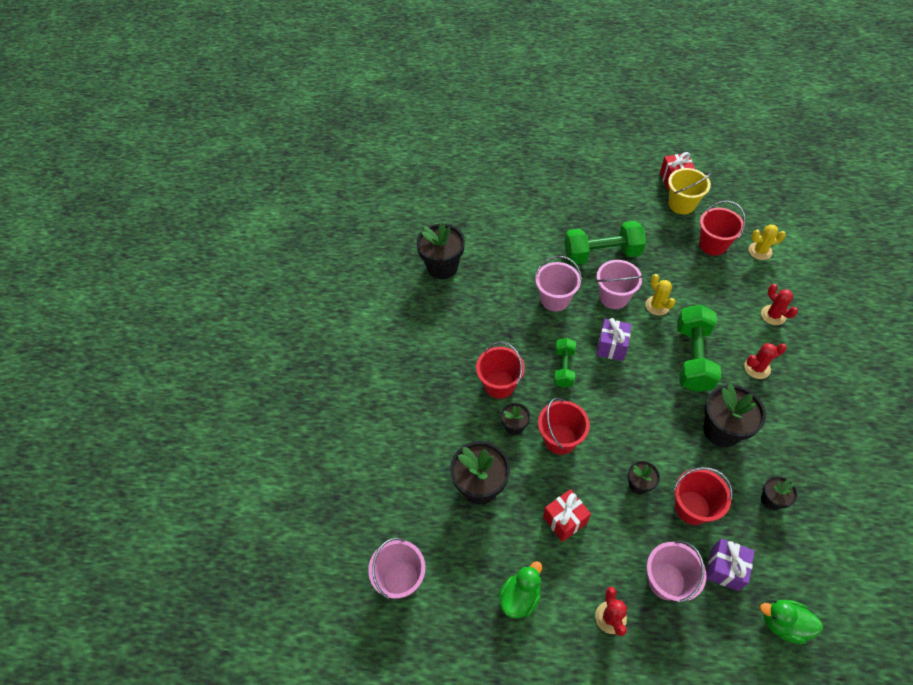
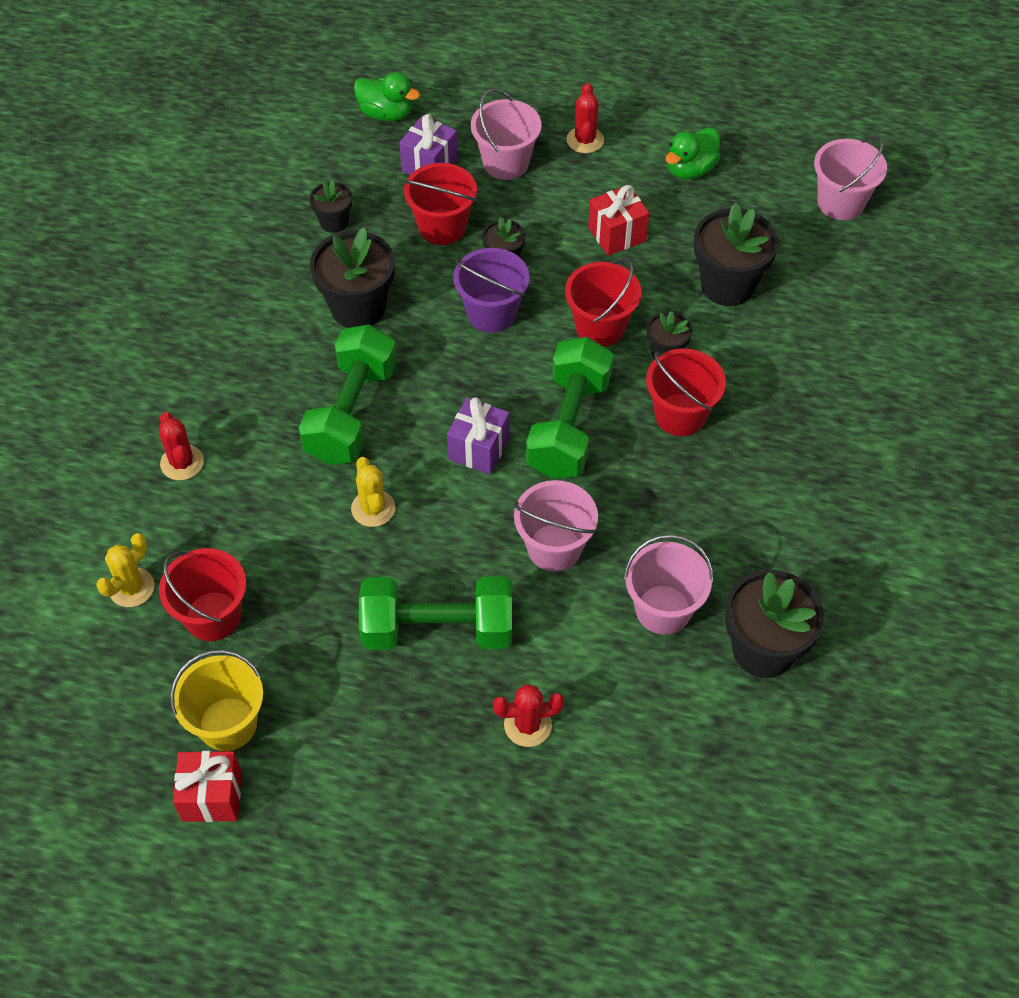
camera: 175 degrees left, 0 degrees up
(564, 368) = (568, 426): green dumbbell -> green dumbbell, size x1.75
(614, 297) = (445, 536): pink bucket -> pink bucket (663, 609)
(633, 439) = (491, 313): none -> purple bucket
(757, 368) = (258, 384): red cactus -> red cactus (527, 725)
(760, 251) = (131, 587): yellow cactus -> yellow cactus turned 60 degrees counterclockwise

